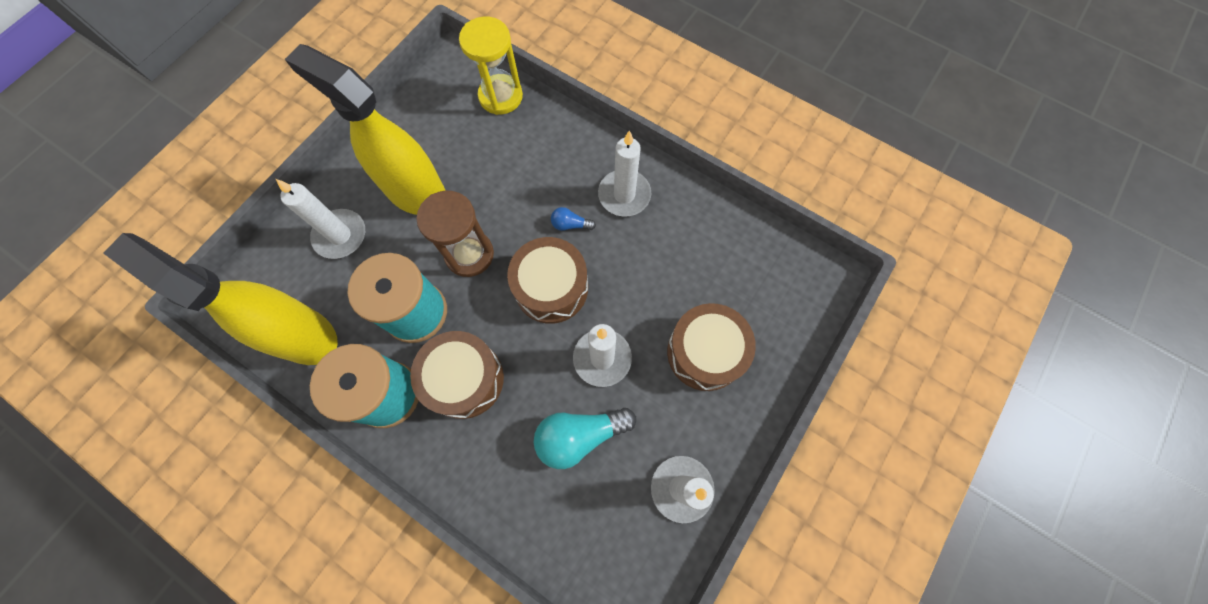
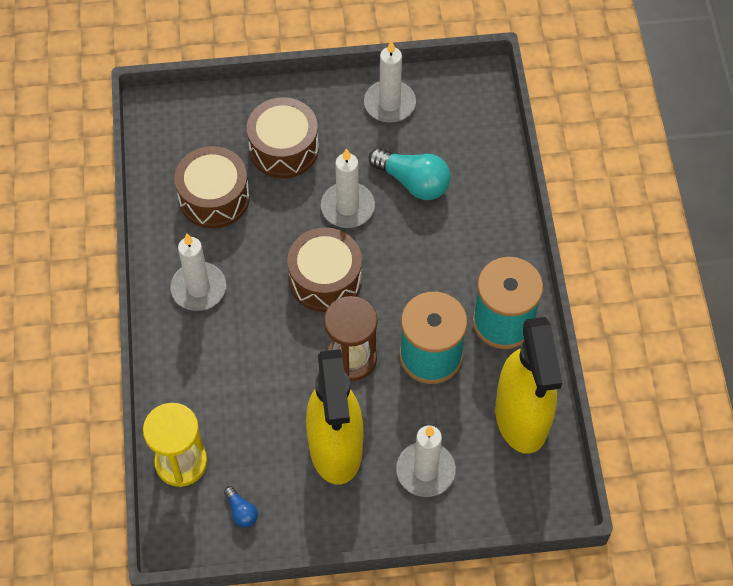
camera: 130 degrees left, 10 degrees down
(464, 379) = (445, 281): brown drum -> brown drum (214, 198)
(570, 224) = (260, 307): blue light bulb -> blue light bulb (241, 511)

